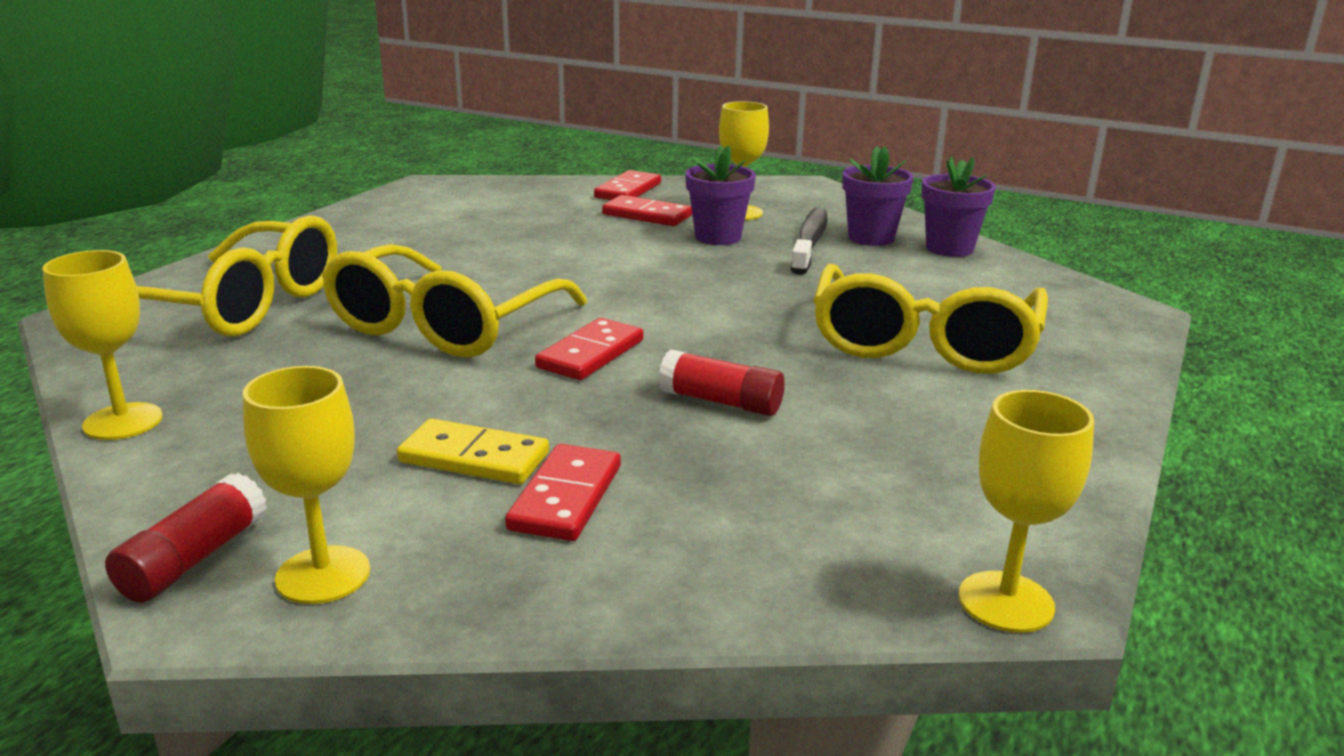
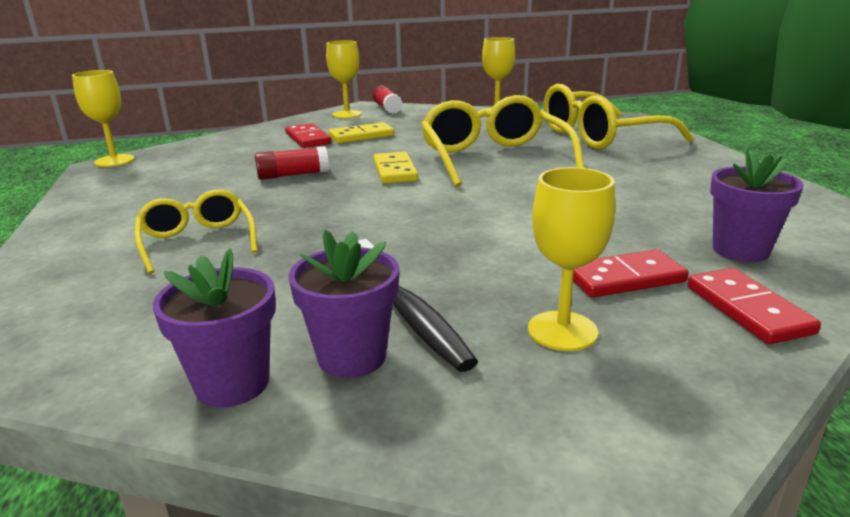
camera: 140 degrees right, 0 degrees up
(591, 354) = (394, 171): red domino -> yellow domino
(718, 237) = (503, 279): purple flower pot -> purple flower pot (740, 250)
(923, 343) = (197, 241): yellow glasses -> yellow glasses, size x0.58

